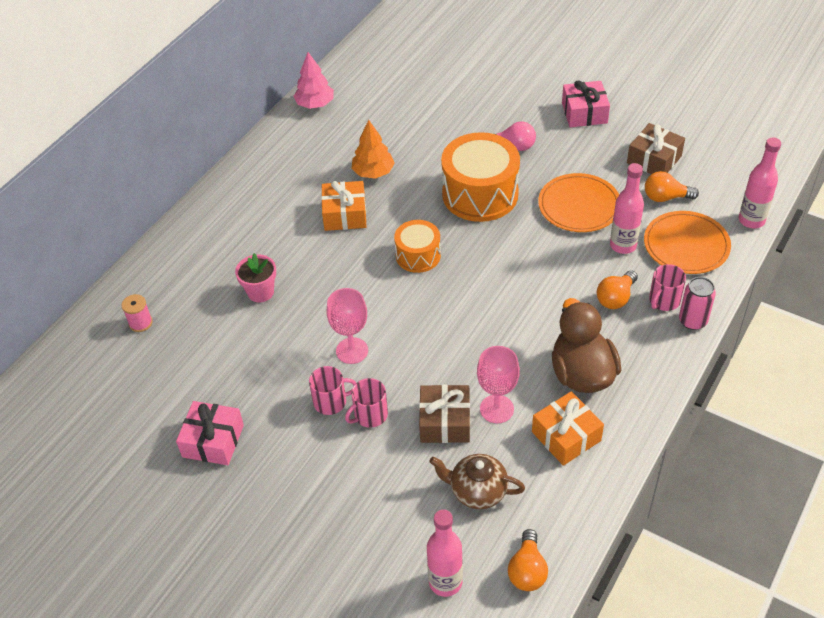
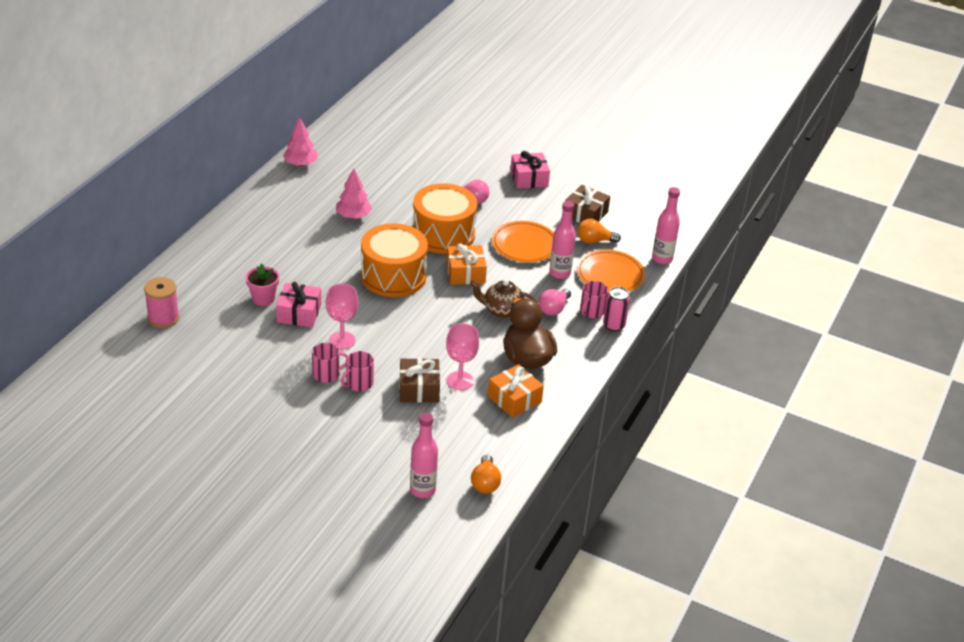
camera: 10 degrees left, 10 degrees down
(140, 323) = (163, 318): pink spool -> pink spool, size x1.57
(213, 441) = (232, 399): pink gift -> pink gift (299, 313)
(345, 214) = (331, 245): orange gift -> orange gift (465, 273)
(373, 172) = (353, 216): orange tree -> pink tree
(418, 255) = (393, 276): orange drum -> orange drum, size x1.77
(477, 491) = (445, 433): brown teapot -> brown teapot (501, 310)
(615, 298) = (553, 309): orange light bulb -> pink light bulb

